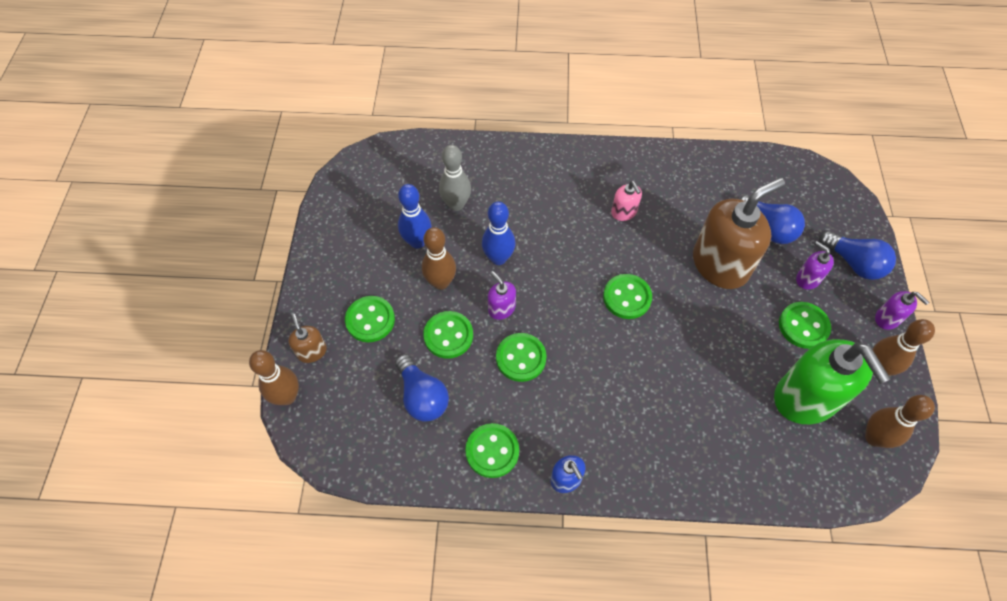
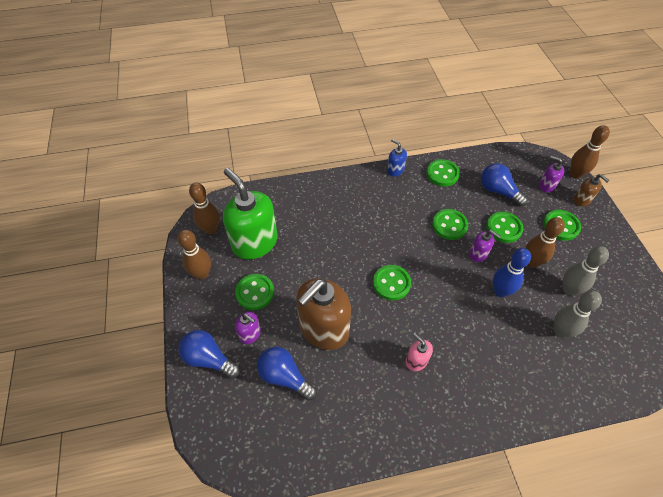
camera: 165 degrees right, 5 degrees down
(417, 242) = (569, 289): blue bowling pin -> grey bowling pin
(887, 318) = (188, 314): purple soap dispenser -> purple soap dispenser (546, 185)

